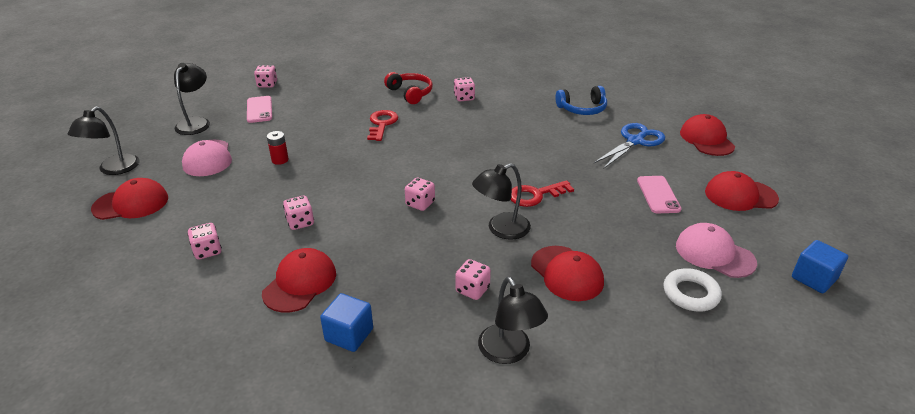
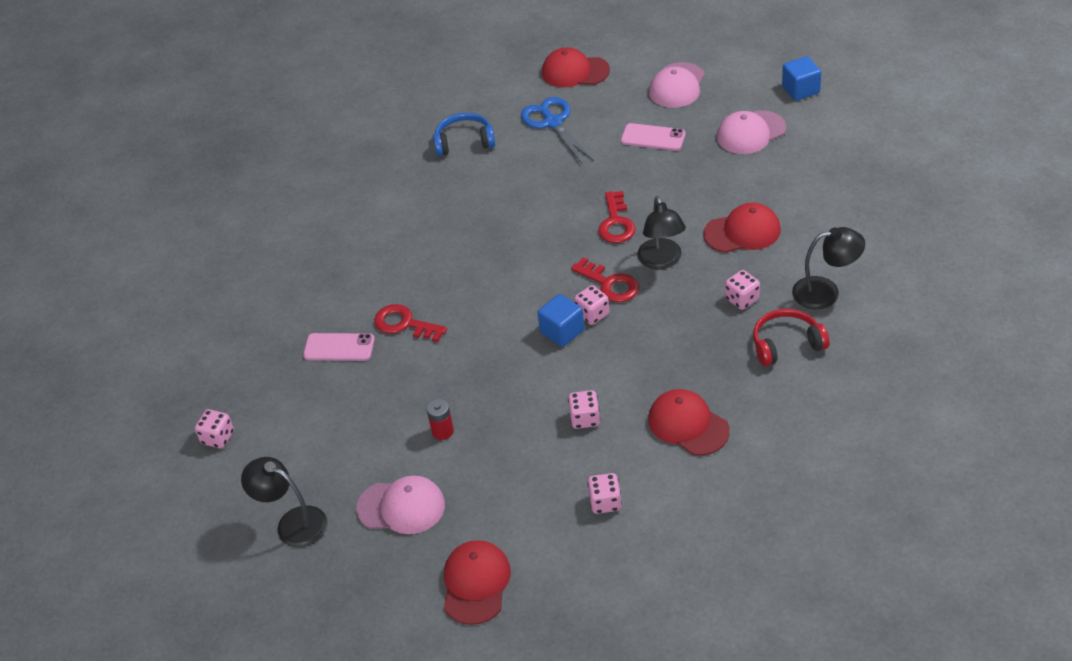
camera: 65 degrees left, 10 degrees up
(113, 169) = (380, 611): black lamp -> none
(259, 110) = (294, 449): pink phone -> pink phone (339, 347)
(349, 335) = (772, 393): blue cube -> blue cube (562, 331)
(410, 93) = (337, 285): red headphones -> red headphones (786, 344)
(459, 206) = (610, 284): none -> red key
(464, 98) = (380, 236): pink dice -> none
(582, 109) = (464, 142): blue headphones -> blue headphones turned 105 degrees counterclockwise
(690, 294) = (794, 165): white ring -> none
(740, 195) = (677, 86): red cap -> pink cap

